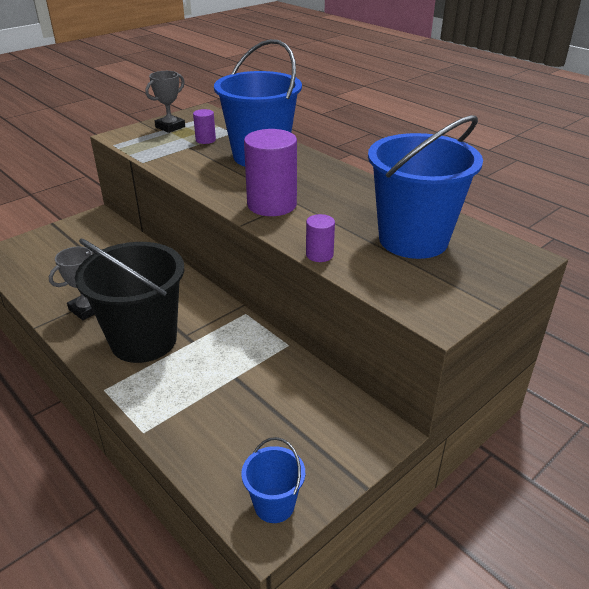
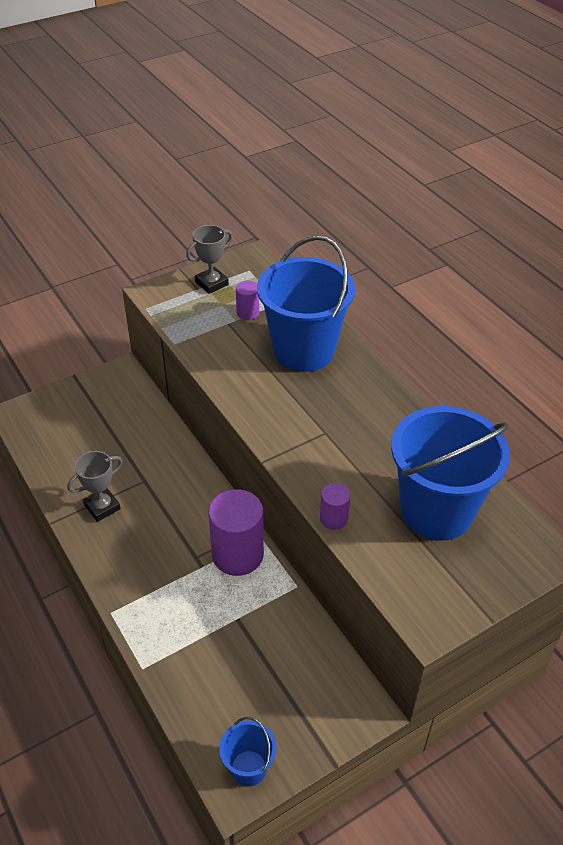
camera: 10 degrees right, 10 degrees up
(143, 340) = (154, 557): black bucket -> none
(272, 204) = (300, 434): purple cylinder -> purple cylinder (237, 554)

